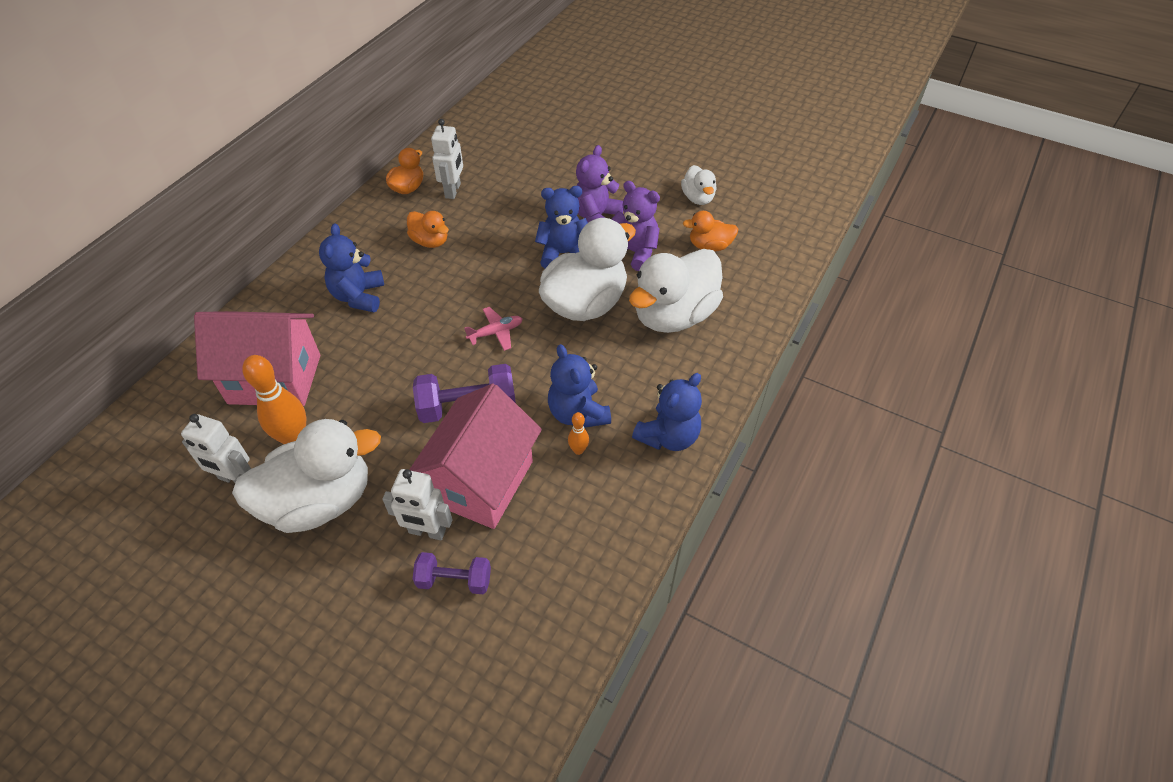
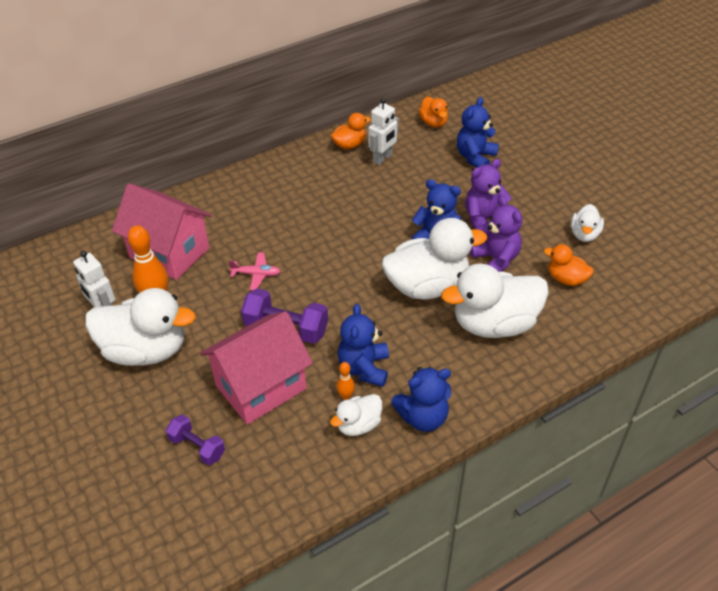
camera: 30 degrees right, 5 degrees down
(358, 296) = (262, 215): blue teddy bear -> blue teddy bear (475, 157)
(427, 531) = (201, 404): white robot -> none
(430, 241) = (340, 192): orange duck -> orange duck (433, 123)
(496, 332) = (343, 281): pink plane -> pink plane (256, 274)
(611, 474) = (358, 425): none -> white duck

